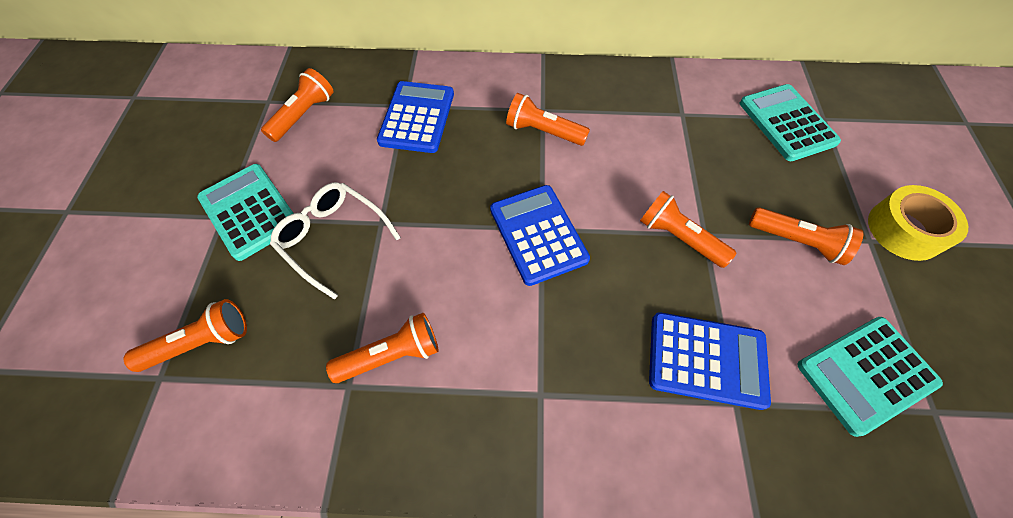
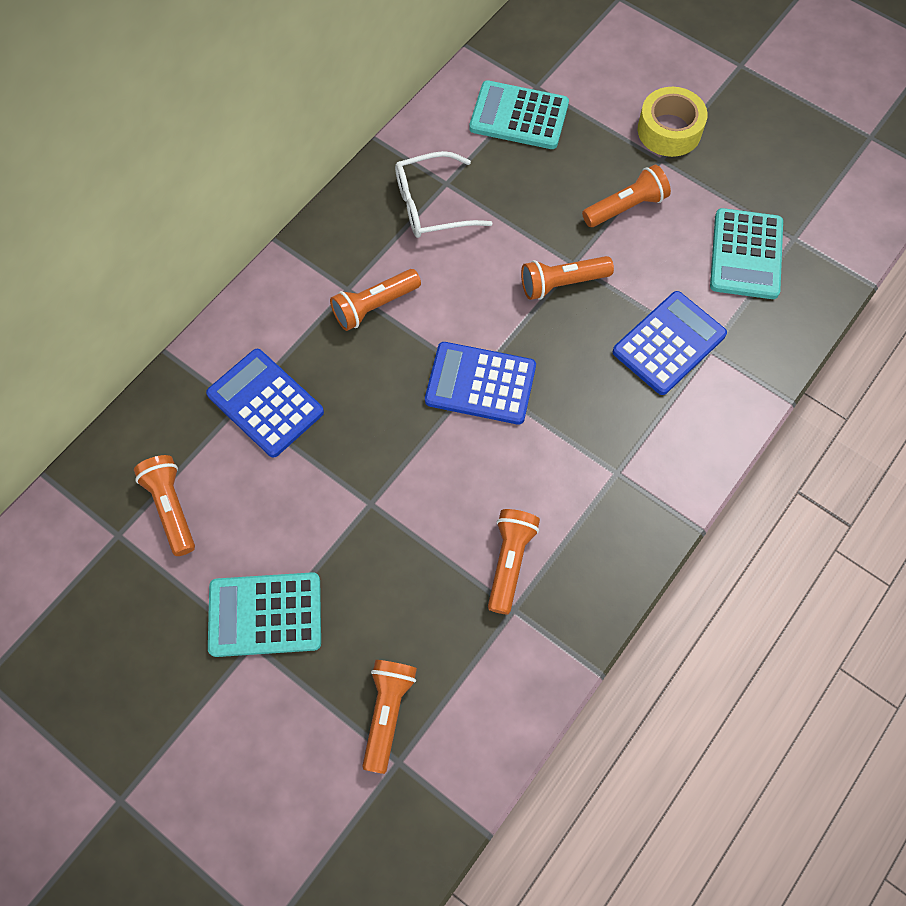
camera: 55 degrees left, 5 degrees up
(333, 238) = (356, 553): white glasses -> white glasses (431, 205)

